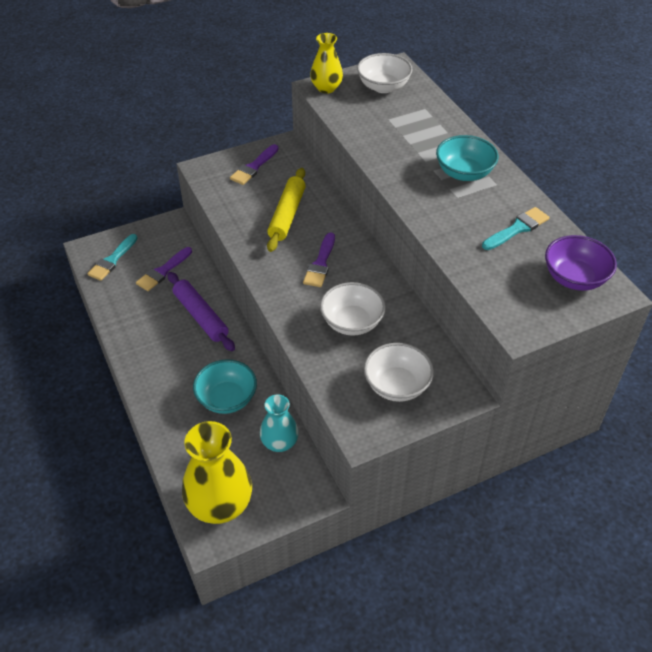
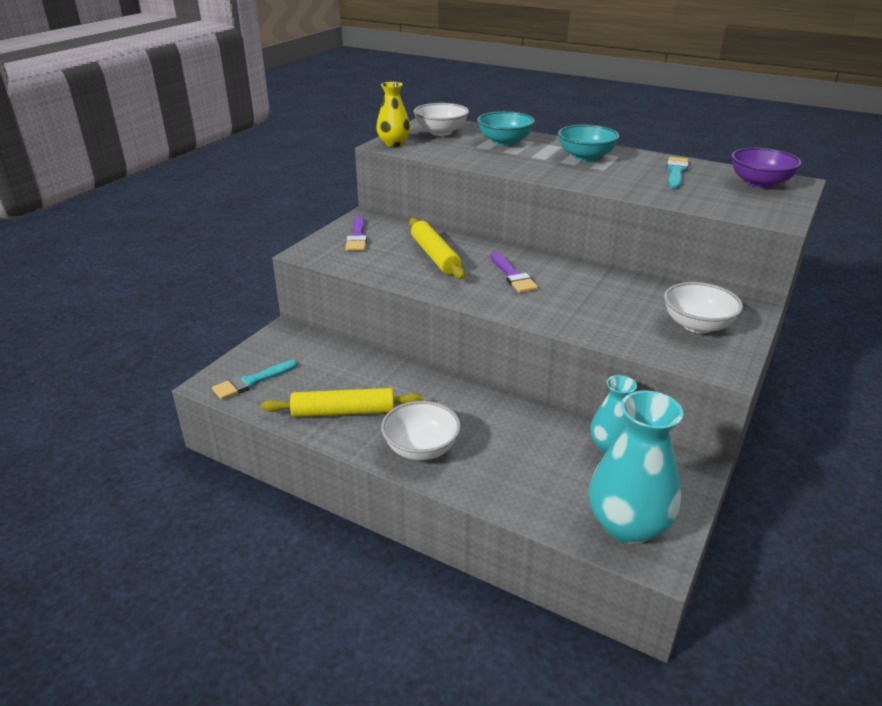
camera: 35 degrees left, 15 degrees down
(112, 260) = (251, 381): turquoise brush -> turquoise brush turned 60 degrees clockwise
(142, 316) = (343, 412): none -> yellow rolling pin
(163, 271) = (321, 369): purple brush -> none
(201, 316) = (406, 387): purple rolling pin -> none
(220, 505) = (628, 525): yellow vase -> turquoise vase
(227, 399) = (517, 437): turquoise bowl -> turquoise bowl (504, 142)
(352, 322) = (598, 301): white bowl -> white bowl (421, 448)

